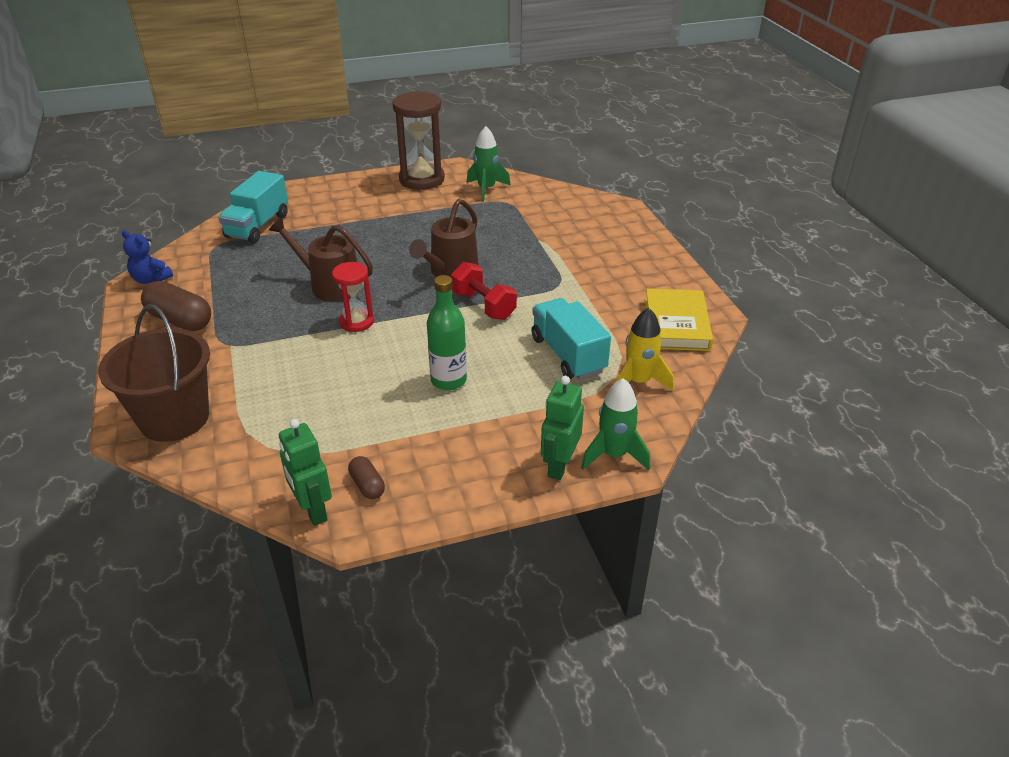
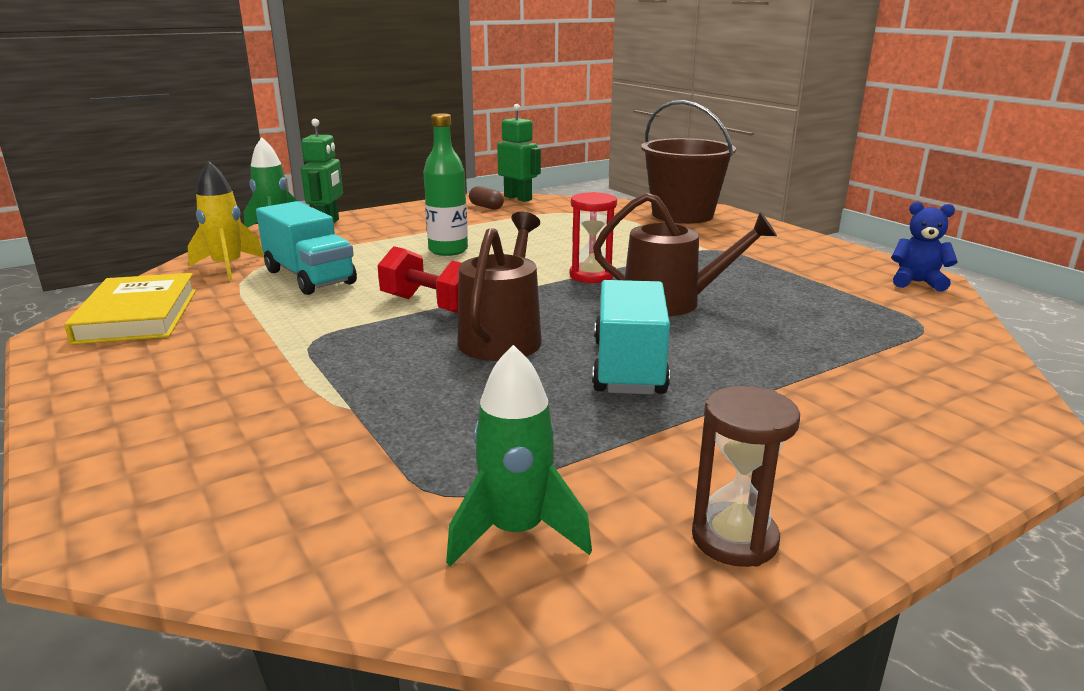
camera: 165 degrees right, 15 degrees down
(180, 320) = (798, 257): brown capsule -> none
(258, 226) = (920, 361): turquoise truck -> turquoise truck (628, 367)
(421, 179) = (734, 539): brown hourglass -> brown hourglass, size x0.58

